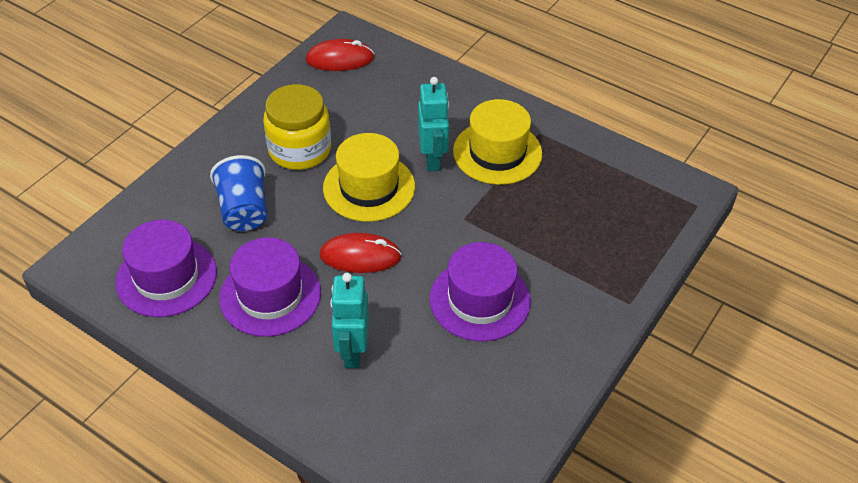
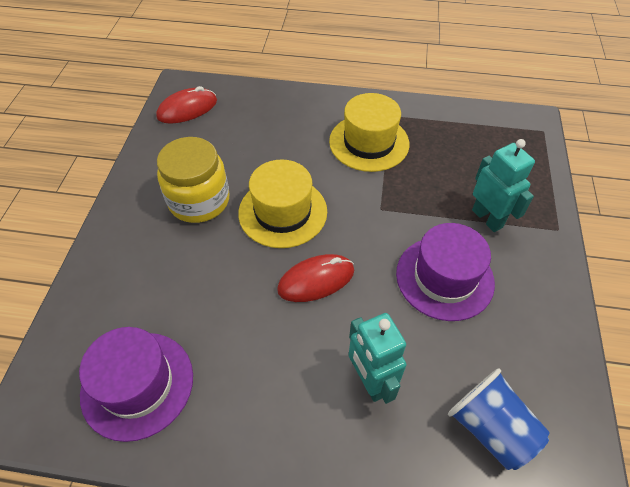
camera: 25 degrees left, 5 degrees up
(244, 210) = (180, 279): blue cup -> blue cup (490, 428)
(270, 295) = (256, 357): purple hat -> none
(433, 159) = (321, 167): turquoise robot -> turquoise robot (487, 218)

